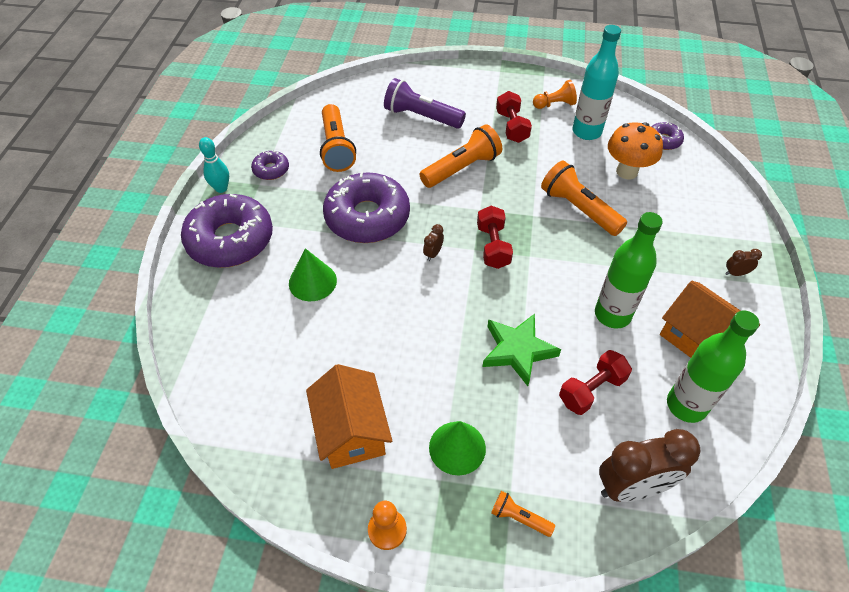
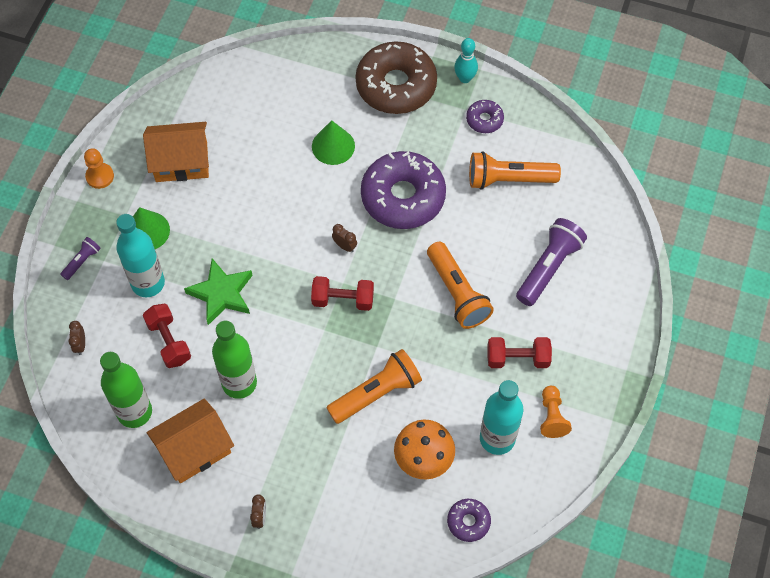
camera: 100 degrees right, 10 degrees up
(230, 240) = (396, 85): purple donut -> brown donut
(519, 518) = (82, 261): orange flashlight -> purple flashlight
(527, 429) = (148, 283): none -> turquoise bottle
(631, 487) = (80, 345): brown clock -> brown clock, size x0.42

